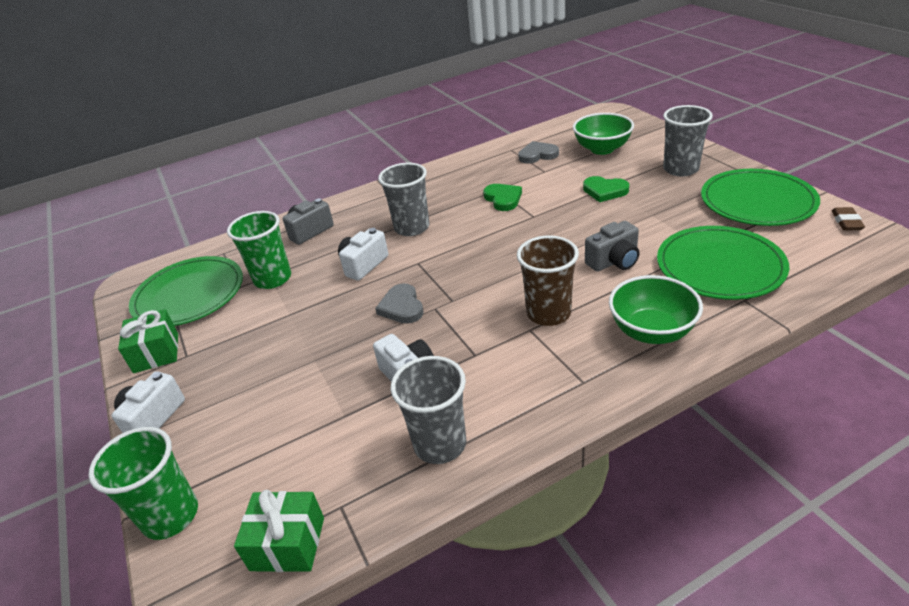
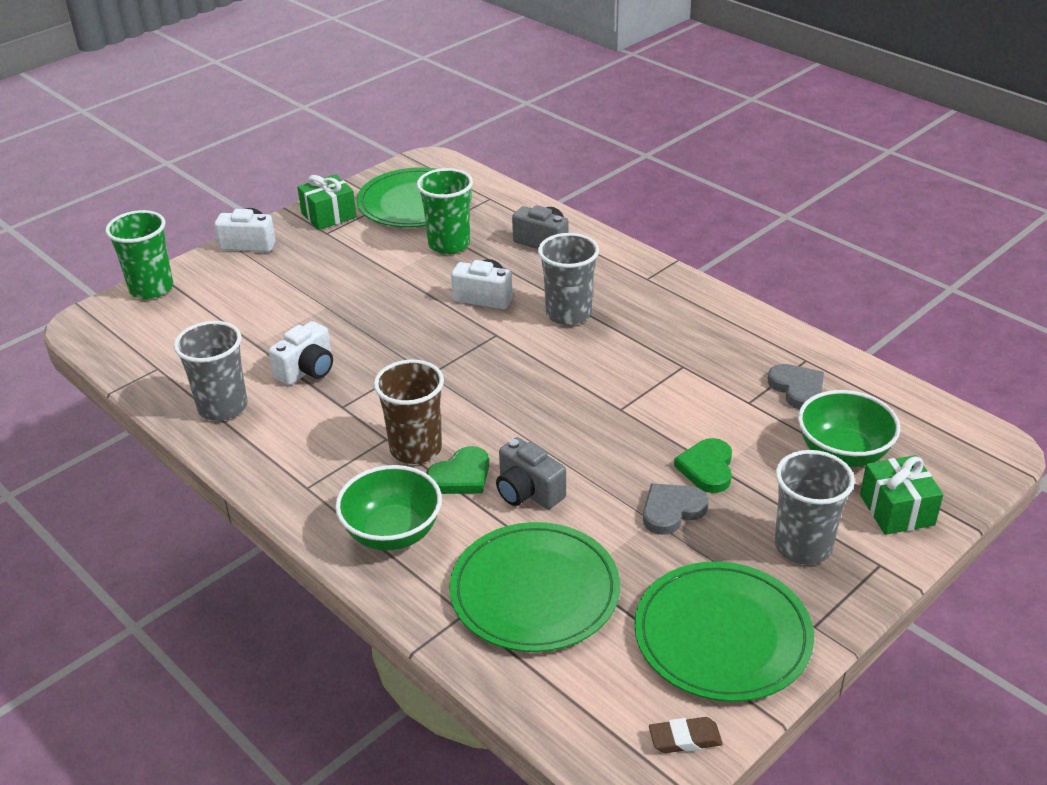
camera: 70 degrees right, 0 degrees up
(287, 543) = (124, 351): green gift -> green gift (897, 510)
(402, 307) = (413, 341): grey heart -> grey heart (672, 510)
(503, 199) = (657, 375): green heart -> green heart (461, 476)

